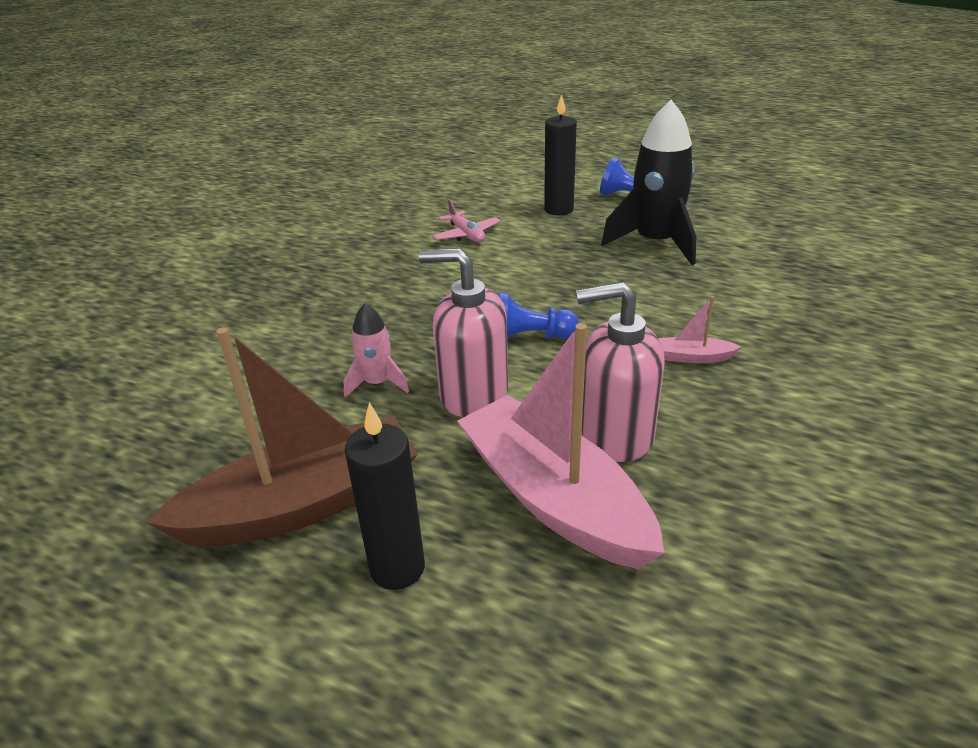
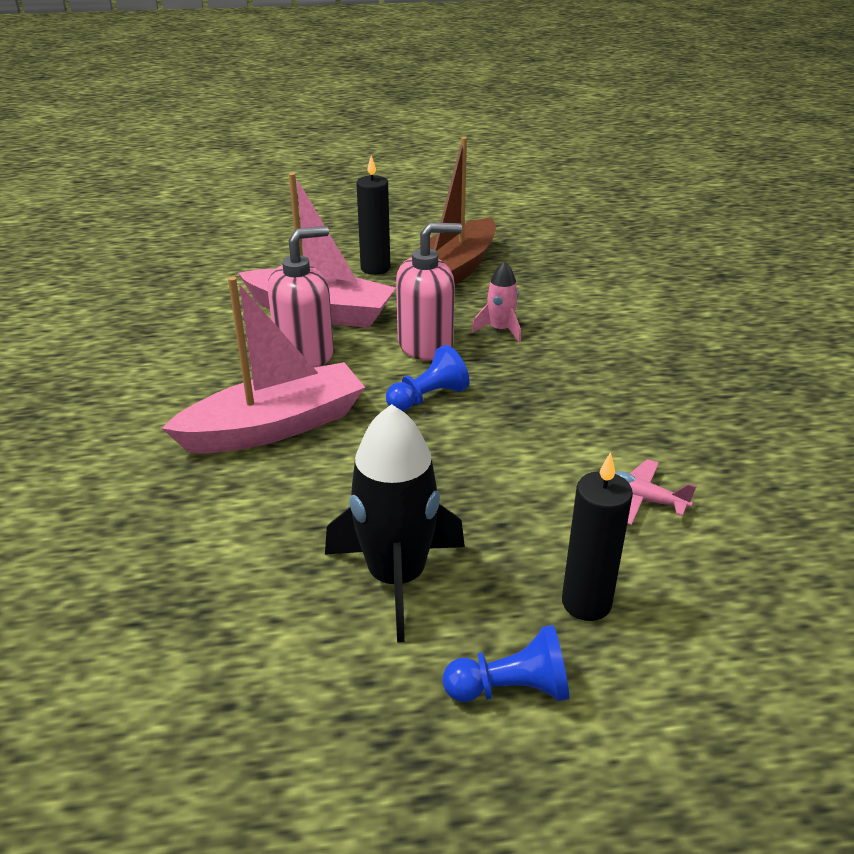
camera: 145 degrees right, 0 degrees up
(693, 357) = (275, 427): pink boat -> pink boat, size x2.49

